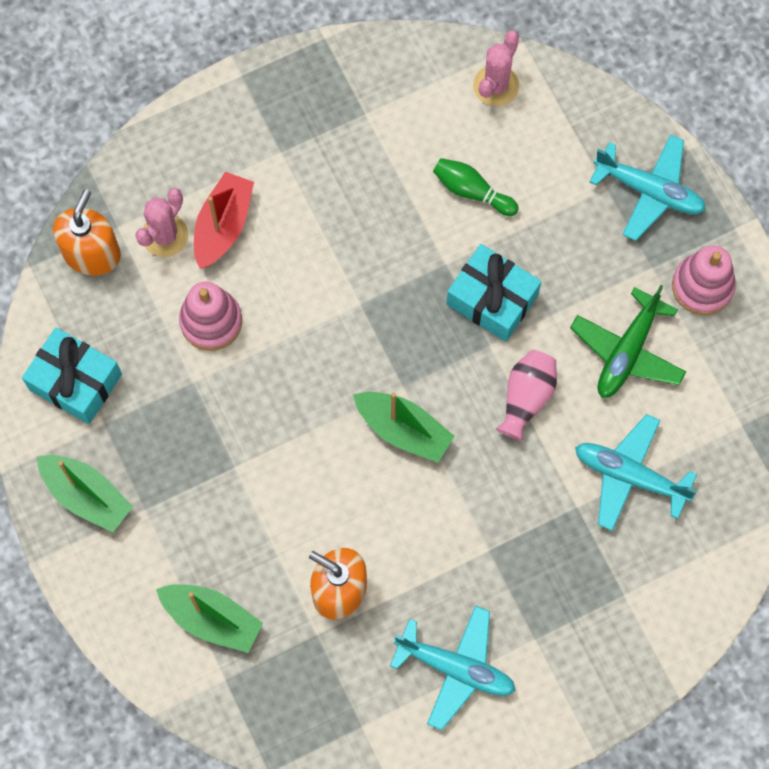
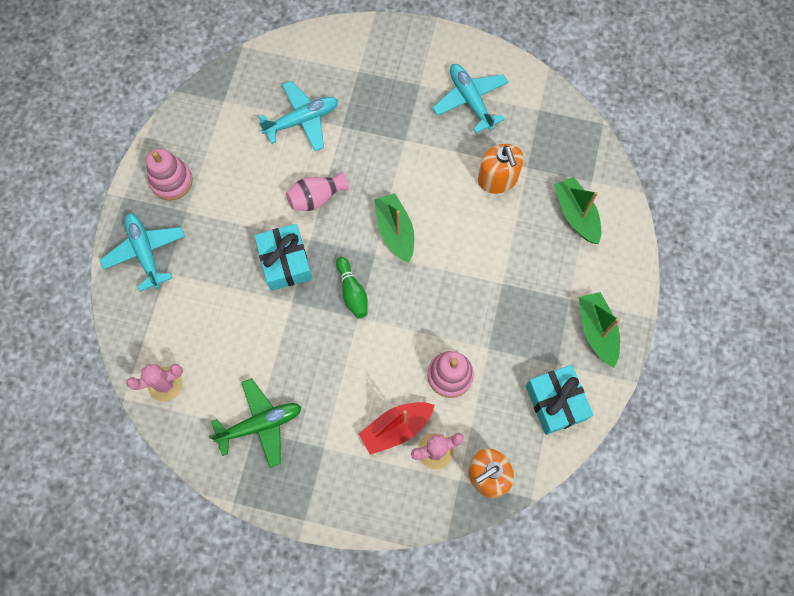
camera: 140 degrees left, 0 degrees up
(472, 191) = (238, 331): green bowling pin -> green bowling pin (352, 292)
(627, 351) = (242, 179): green plane -> green plane (260, 424)
(630, 476) = (302, 120): turquoise plane -> turquoise plane turned 90 degrees counterclockwise

